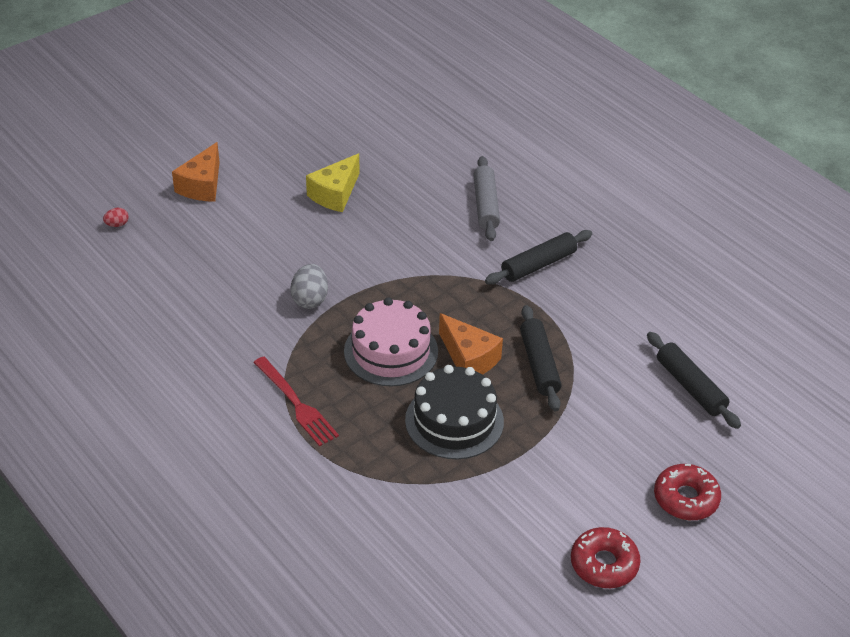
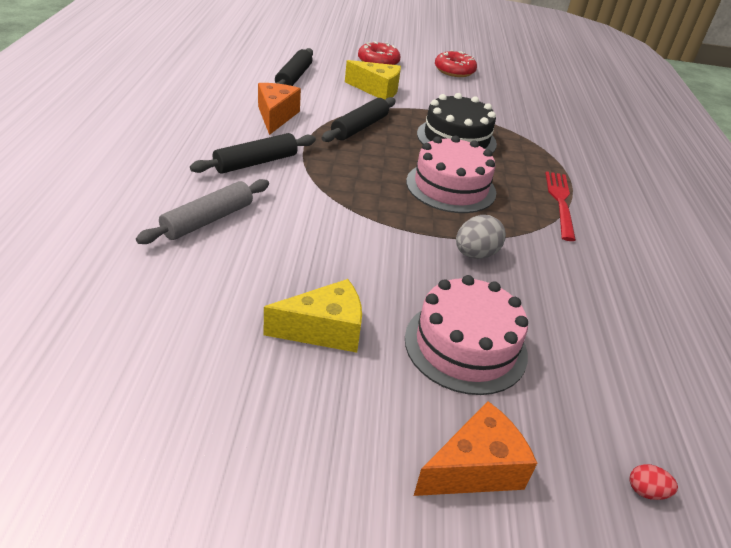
camera: 140 degrees left, 5 degrees down
(257, 235) = (465, 346): none -> pink cake
(469, 358) = (400, 154): orange cheese -> orange cheese (276, 116)
(538, 265) = (256, 162): black rolling pin -> black rolling pin turned 45 degrees counterclockwise
(607, 437) = (377, 90): none -> yellow cheese

